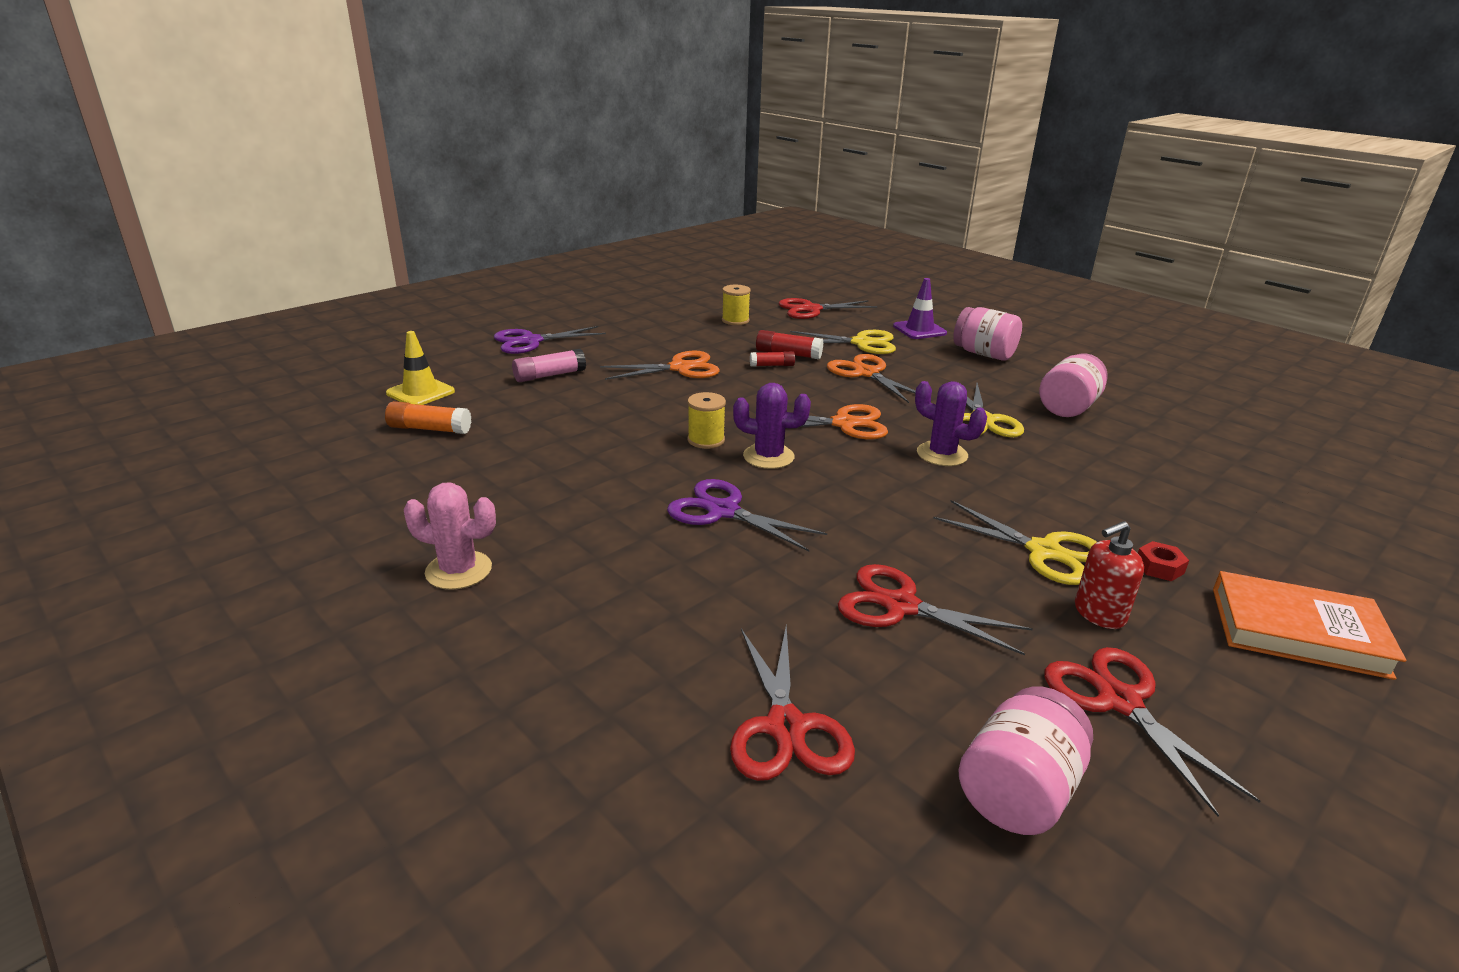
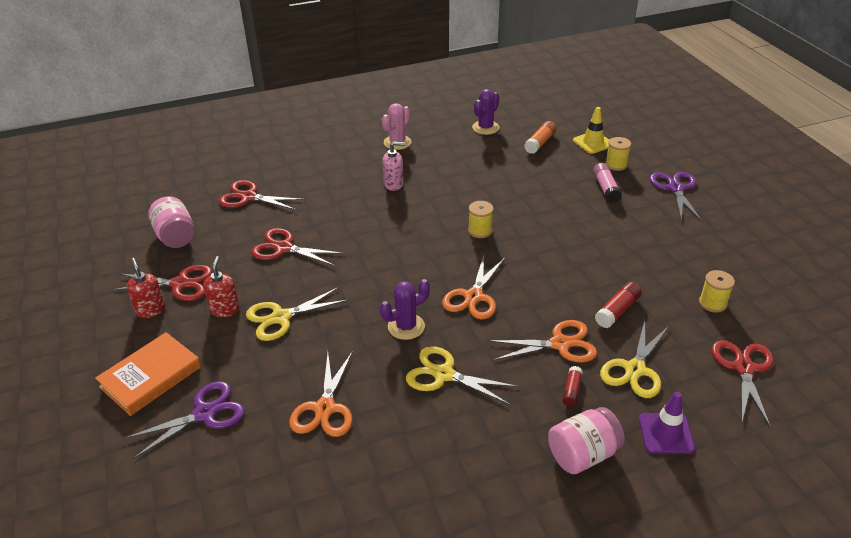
camera: 115 degrees right, 10 degrees up
(483, 374) = (616, 165): none -> yellow spool
(623, 537) = (394, 184): none -> pink soap dispenser
(680, 368) = (602, 246): orange scissors -> orange scissors (324, 408)
(723, 511) = (397, 218): purple scissors -> purple scissors (205, 413)
(768, 457) = (446, 249): purple cactus -> purple cactus (485, 128)
(772, 365) = (594, 294): red glue stick -> red glue stick (572, 391)
(900, 606) = (283, 248): red scissors -> red scissors turned 120 degrees counterclockwise
(1068, 407) = (439, 448): pink jar -> none
(1159, 567) = (232, 357): red nut -> none
(1214, 708) = (150, 310): none -> red soap dispenser

